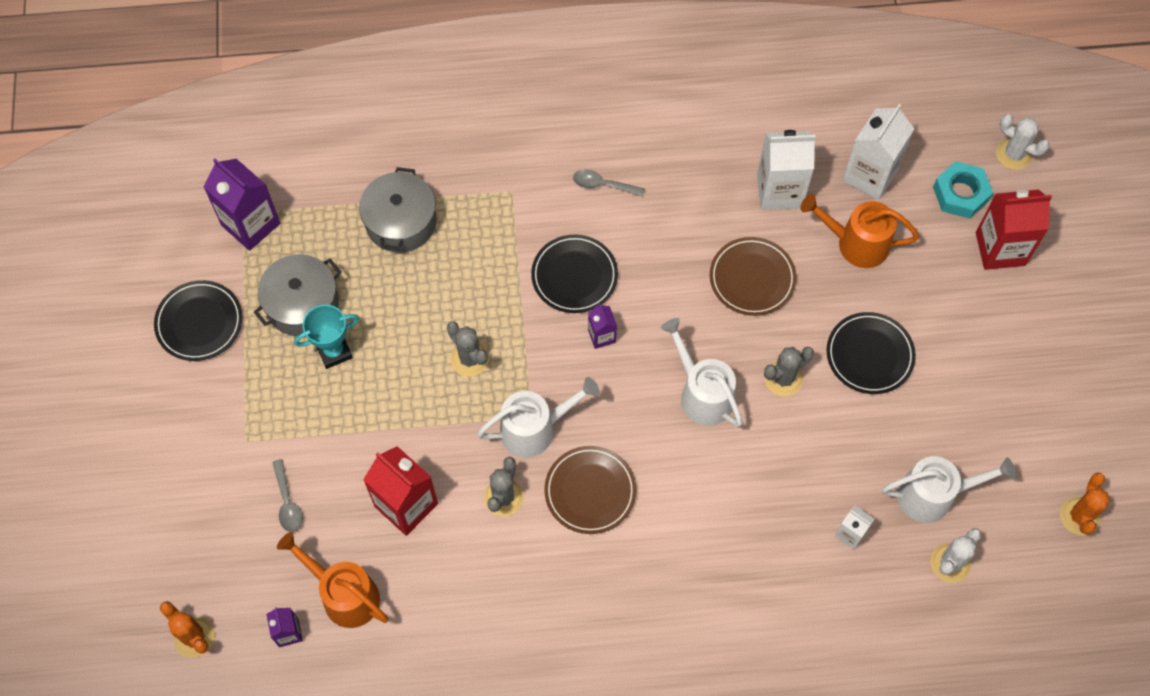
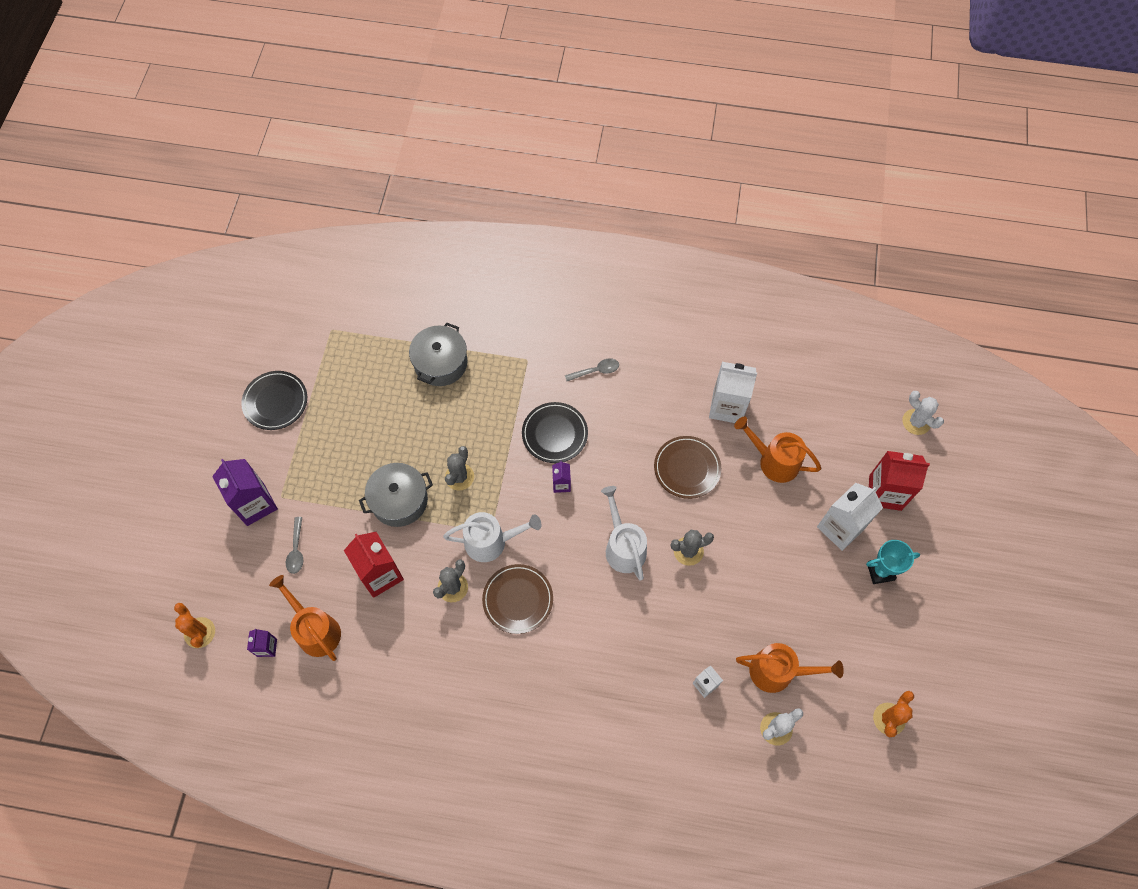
camera: 15 degrees right, 0 degrees up
(251, 224) = (333, 339): purple carton -> purple carton (255, 504)
(302, 304) = (352, 406): grey pot -> grey pot (399, 500)
(334, 351) = (364, 447): turquoise trophy -> turquoise trophy (880, 571)
(469, 359) = (459, 477): grey cactus -> grey cactus turned 45 degrees clockwise
(603, 185) = (596, 371): grey spoon -> grey spoon turned 135 degrees clockwise
(869, 355) = (760, 549): black plate -> none
(870, 175) = (800, 411): white carton -> white carton (840, 528)
(933, 495) = (778, 671): white watering can -> orange watering can
(960, 194) = (866, 442): turquoise nut -> none

